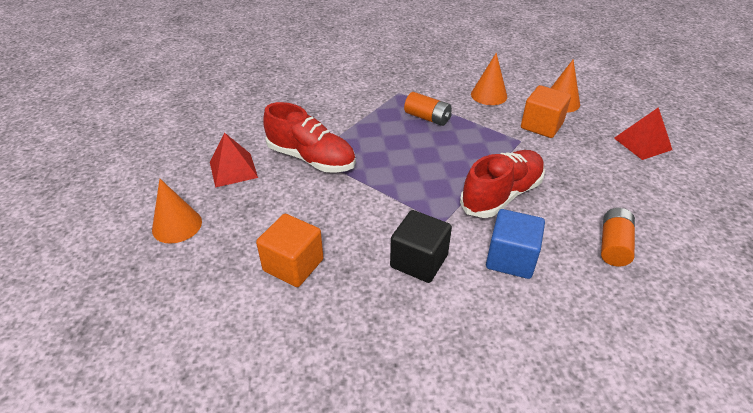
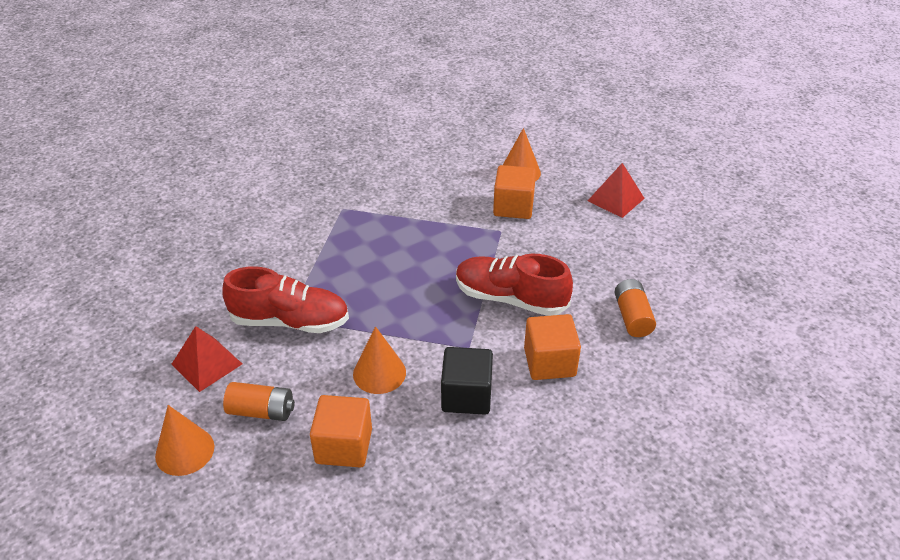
camera: 25 degrees left, 0 degrees up
(427, 118) = (391, 232): orange battery -> orange battery (261, 411)
(489, 95) = (443, 184): orange cone -> orange cone (379, 373)
(501, 195) = (510, 298): red shoe -> red shoe turned 90 degrees counterclockwise
(511, 258) = (549, 362): blue cube -> orange cube

